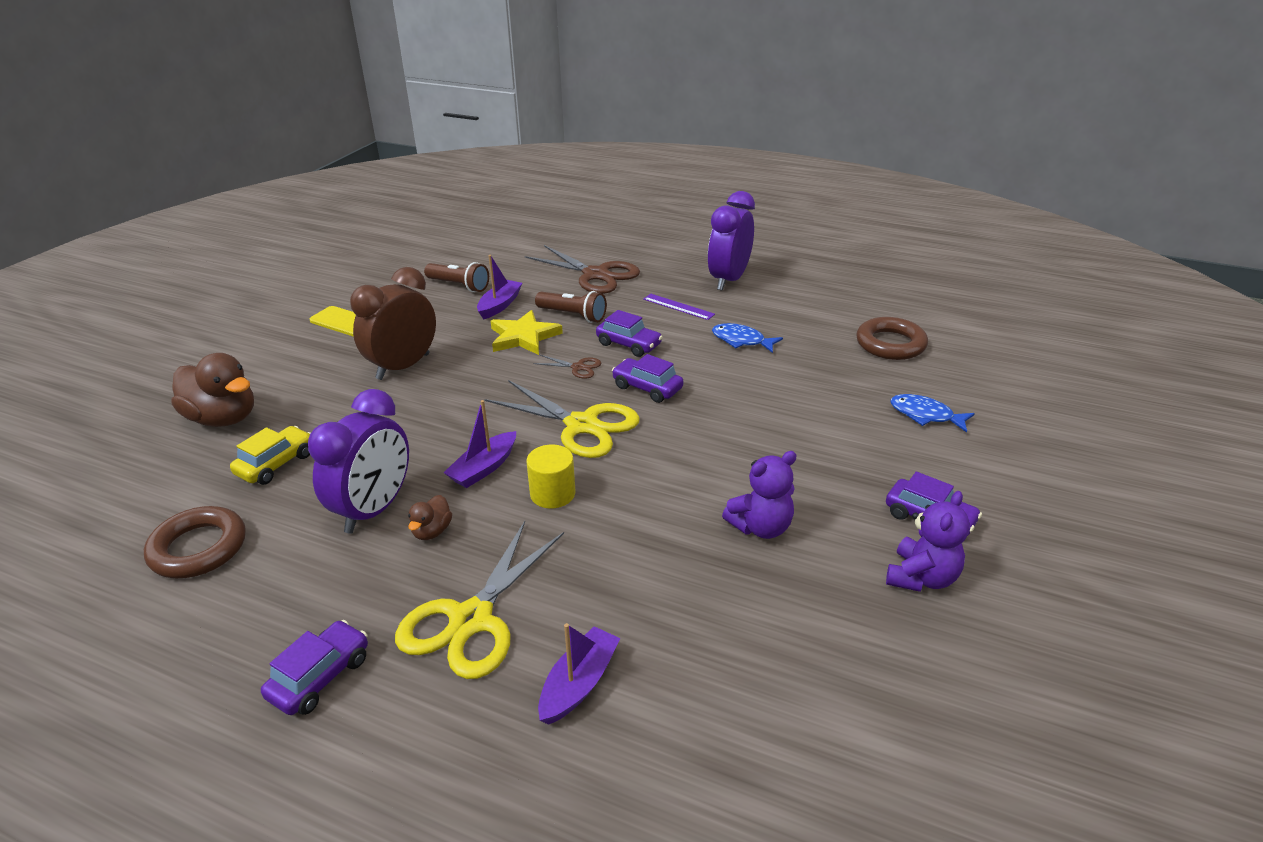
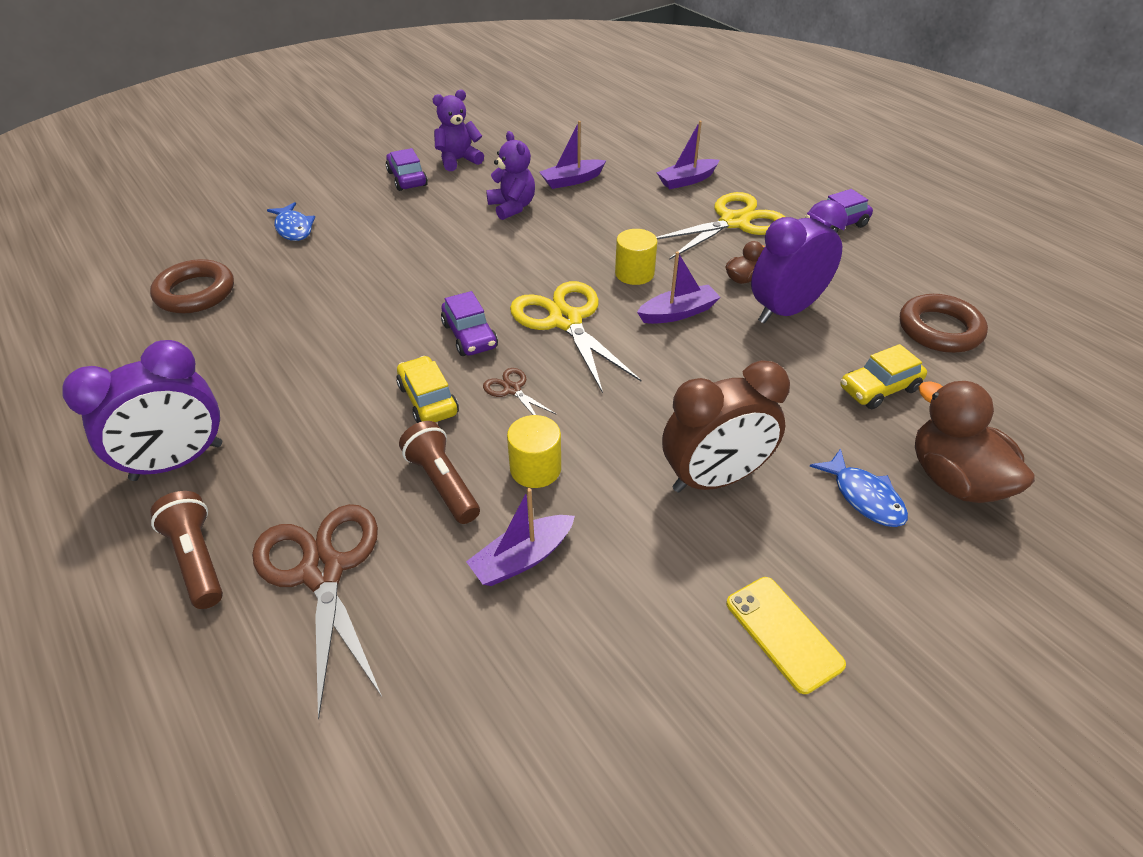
camera: 150 degrees left, 10 degrees up
(459, 286) = (553, 656): brown flashlight -> brown flashlight (197, 559)
(523, 337) = (535, 469): yellow star -> yellow cylinder
(629, 344) = (428, 400): purple car -> yellow car
(678, 307) = (303, 438): purple ruler -> none
(738, 606) = (572, 180): none -> purple boat
(741, 341) = (312, 354): blue fish -> blue fish (864, 497)
(761, 527) = (512, 207): purple teddy bear -> purple teddy bear turned 60 degrees clockwise

